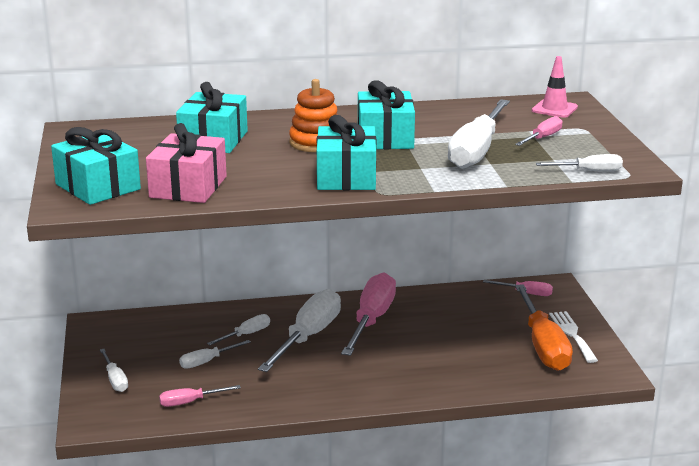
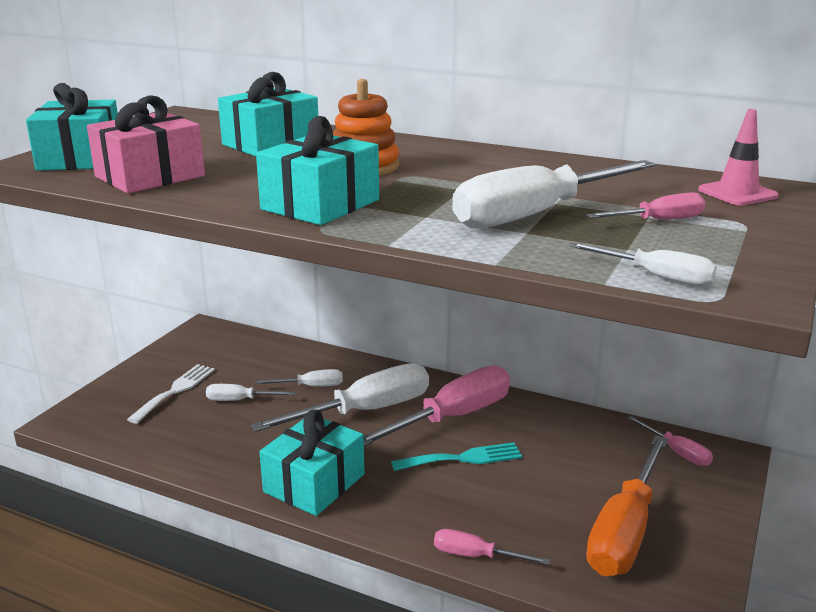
camera: 35 degrees right, 0 degrees up
(115, 380) = (144, 387): white screwdriver -> none
(190, 402) = (169, 436): pink screwdriver -> pink screwdriver (476, 556)
(385, 138) = (449, 178): turquoise gift -> turquoise gift (314, 483)
(409, 342) = (463, 458): none -> turquoise fork
(572, 334) = (684, 531): white fork -> white fork (175, 391)

